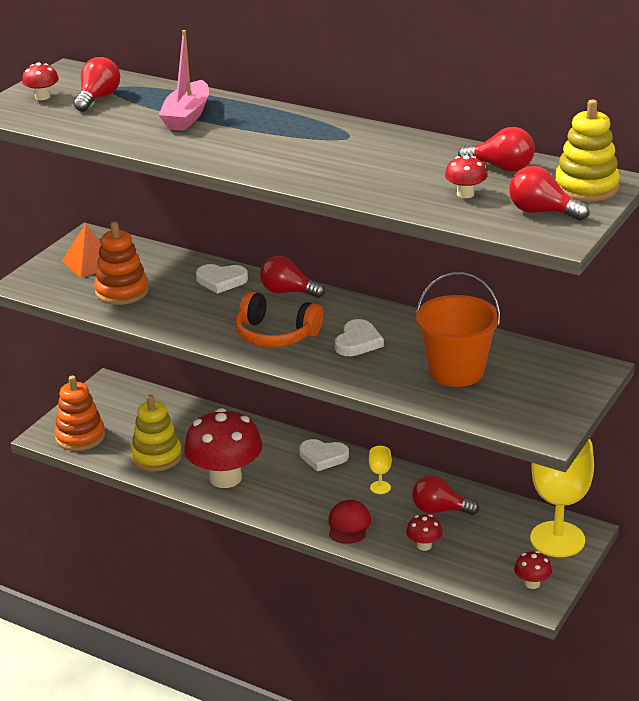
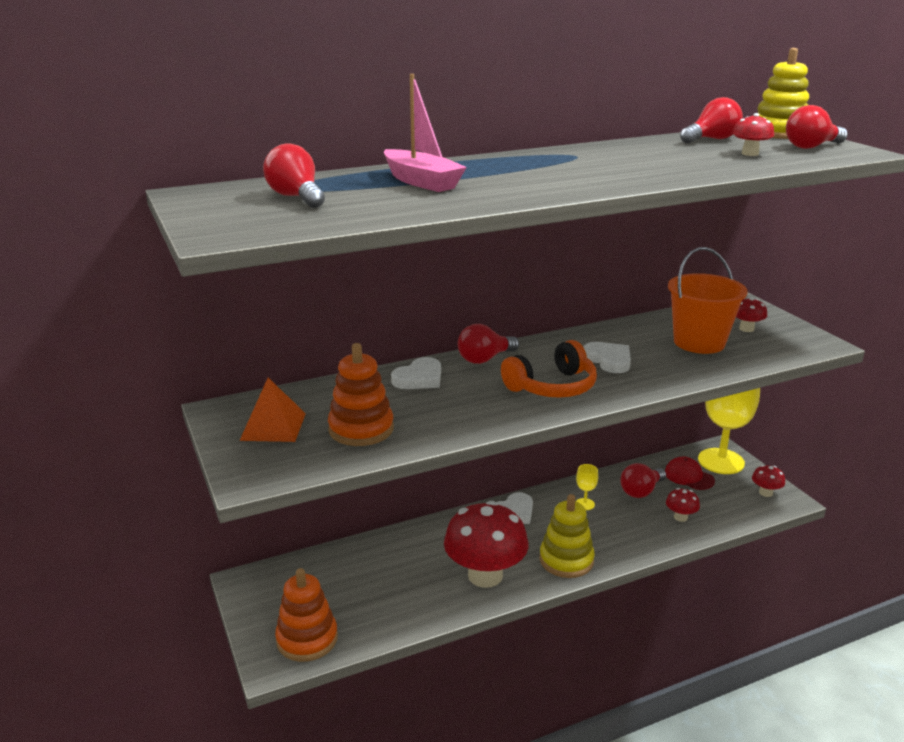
camera: 55 degrees left, 5 degrees down
(42, 97) = (232, 213): red mushroom -> red mushroom (746, 329)
(156, 456) = (404, 602): yellow stacking toy -> yellow stacking toy (566, 560)
(349, 525) = (620, 540): red cap -> red cap (689, 476)

